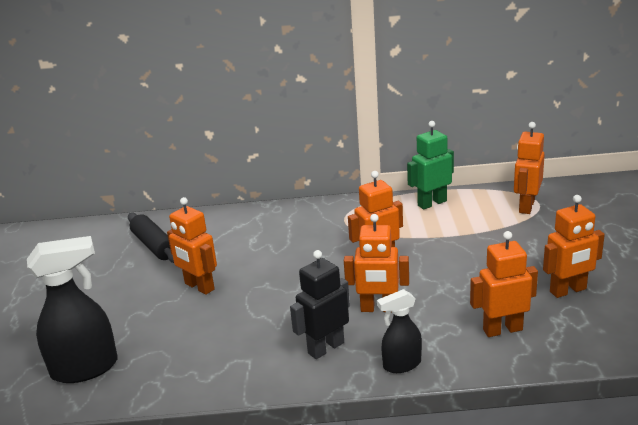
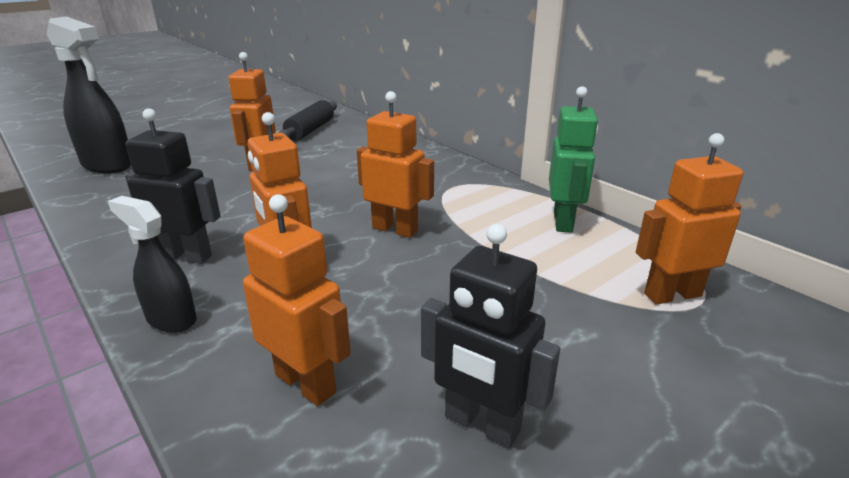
camera: 50 degrees right, 0 degrees up
(432, 203) = (563, 222): green robot -> green robot turned 75 degrees clockwise
(568, 290) = (481, 424): orange robot -> black robot

